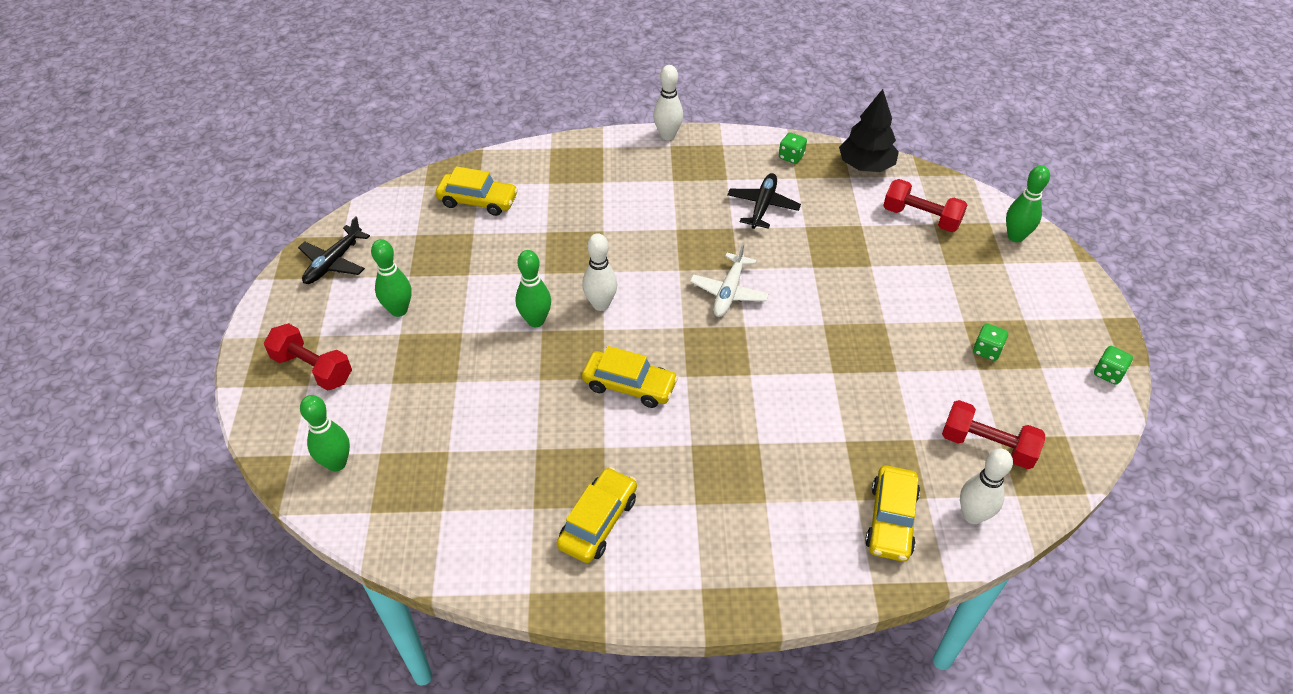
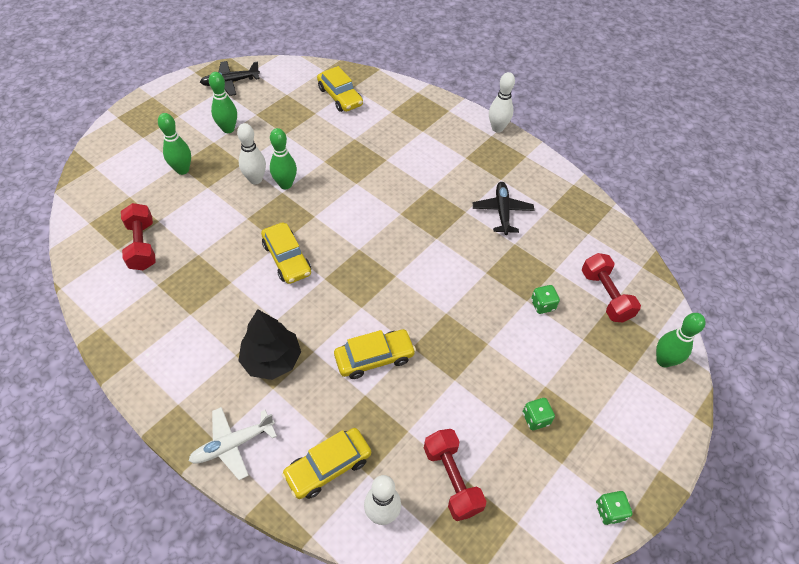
camera: 40 degrees right, 5 degrees up
(312, 368) = (155, 130): red dumbbell -> red dumbbell (142, 245)
(336, 463) = (106, 186): green bowling pin -> green bowling pin (182, 170)
(598, 522) = (176, 320): yellow car -> yellow car (374, 358)
(600, 304) = (330, 201): white bowling pin -> white bowling pin (255, 179)
(729, 292) = (412, 248): white plane -> white plane (233, 444)
(762, 206) = (502, 211): black plane -> black plane turned 60 degrees counterclockwise
(791, 157) = (563, 193): green dice -> green dice (542, 305)
(865, 166) = (609, 234): black tree -> black tree (271, 359)

